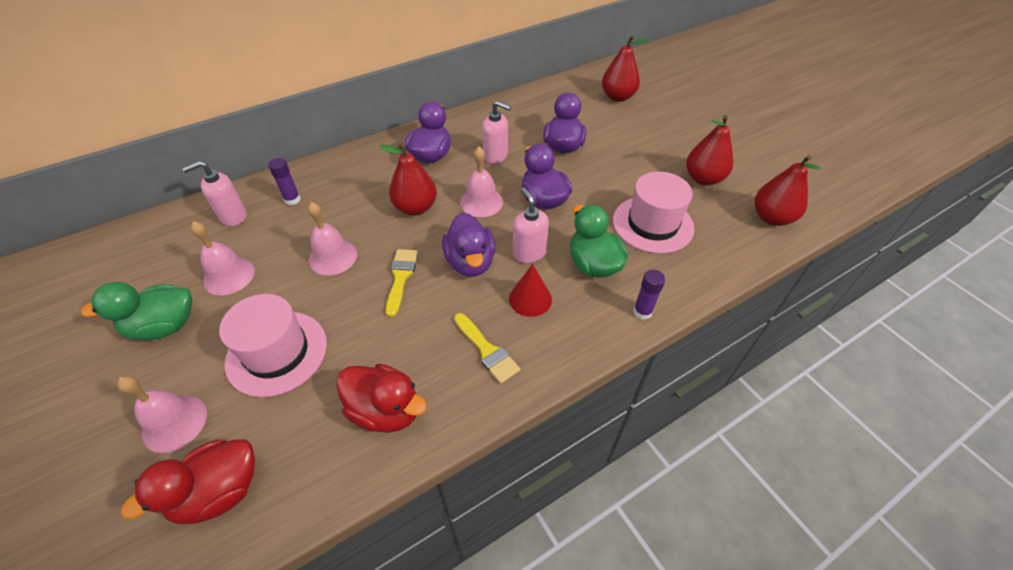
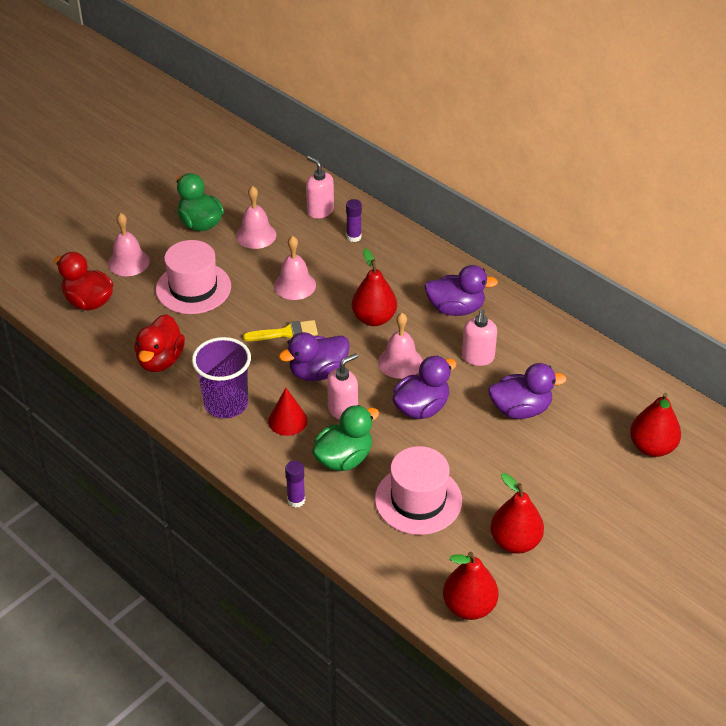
camera: 75 degrees right, 5 degrees down
(487, 350) = (226, 404): yellow brush -> purple cup

